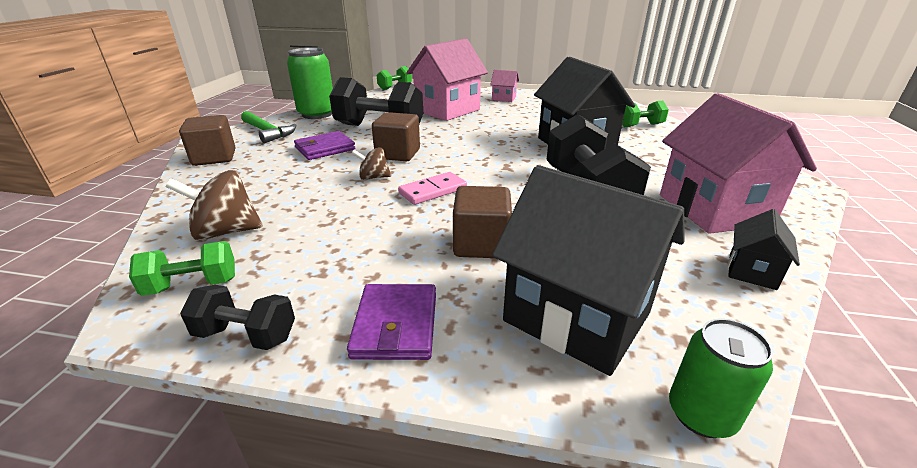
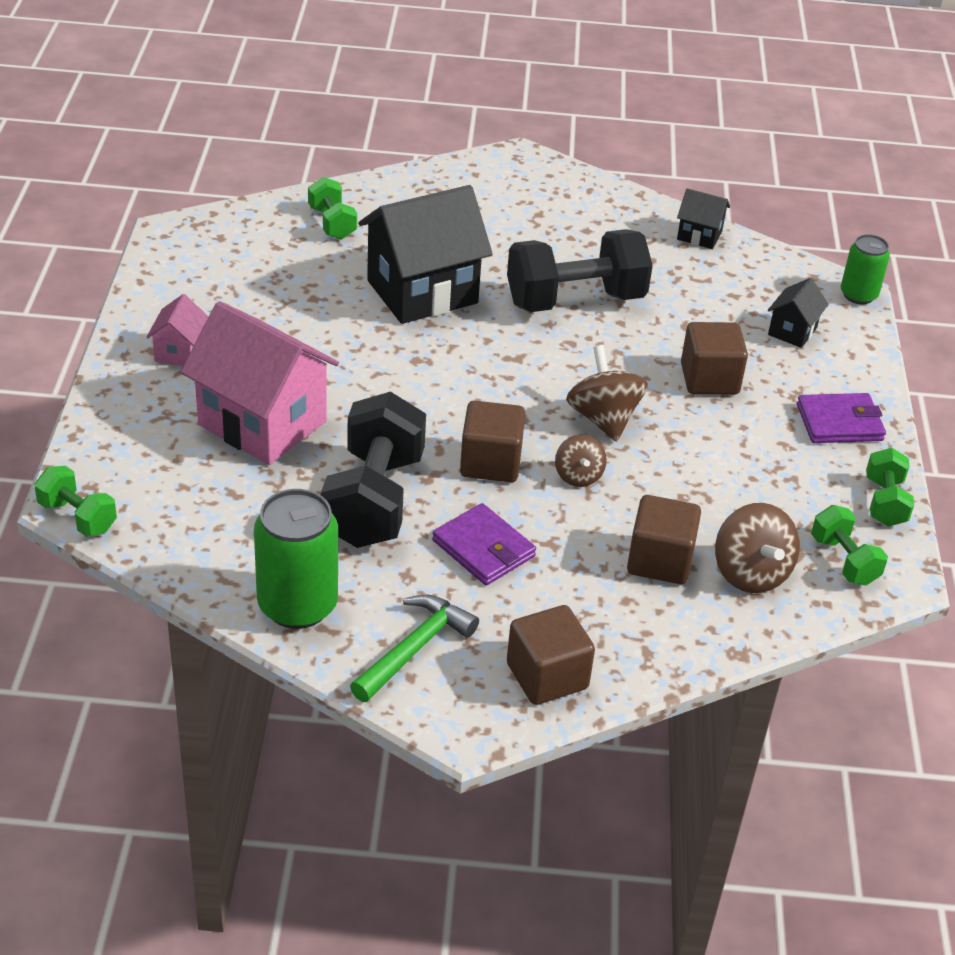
camera: 100 degrees left, 10 degrees up
(246, 335) = (884, 502): black dumbbell -> green dumbbell
(271, 197) = (660, 561): none -> brown cube
(433, 191) = (603, 419): pink domino -> brown spinning top
(576, 317) = (792, 331): black house -> black house, size x0.46
(714, 209) = (593, 226): pink house -> none

